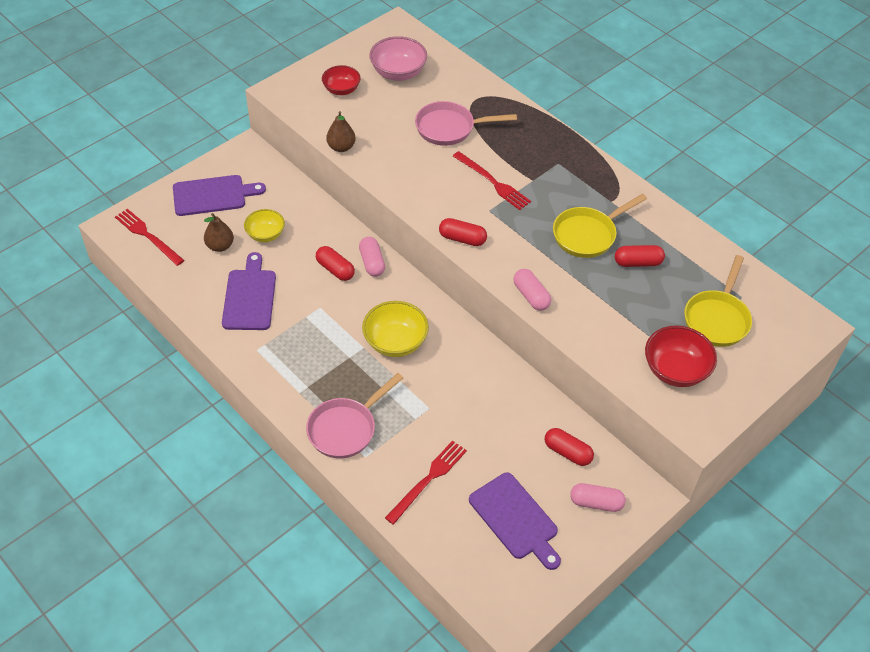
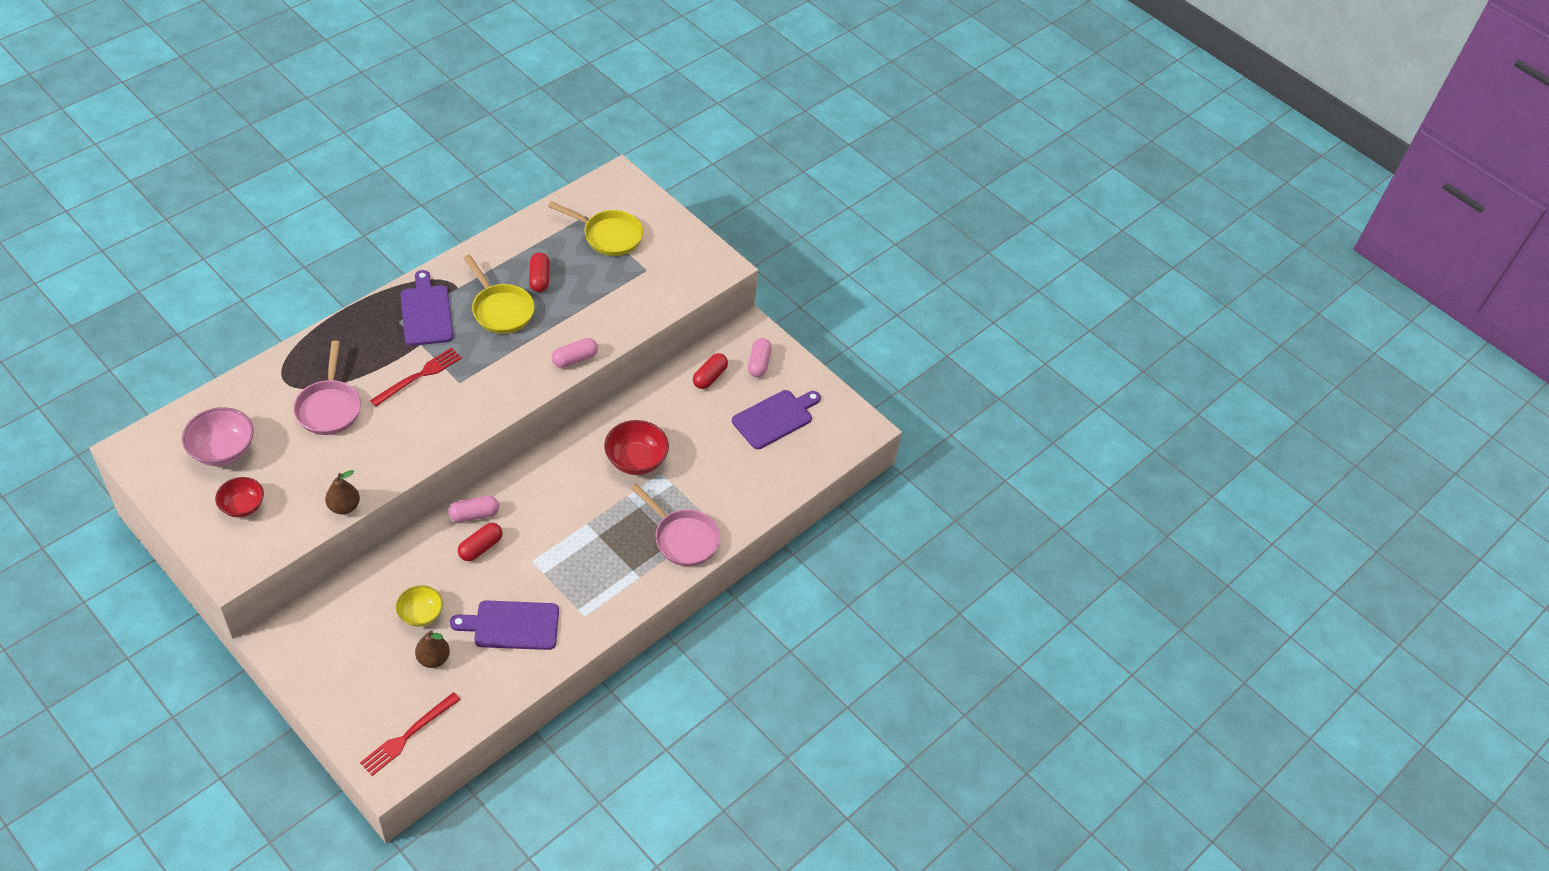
camera: 95 degrees left, 0 degrees up
(213, 195) = (349, 671): purple cutting board -> purple cutting board (426, 313)
(395, 342) = (582, 497): yellow bowl -> none
(428, 480) = (737, 477): red fork -> none
(462, 239) = (496, 406): red capsule -> none
(675, 370) = (663, 271): red bowl -> red bowl (636, 460)

